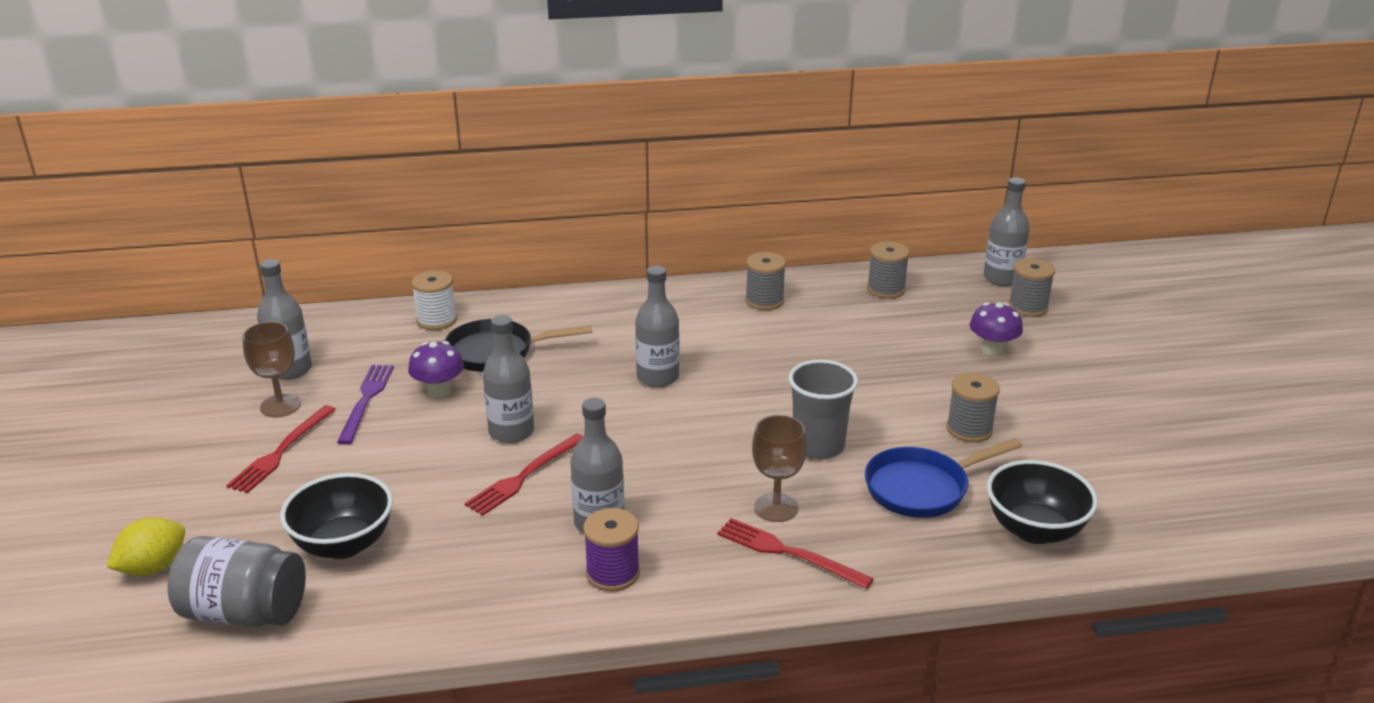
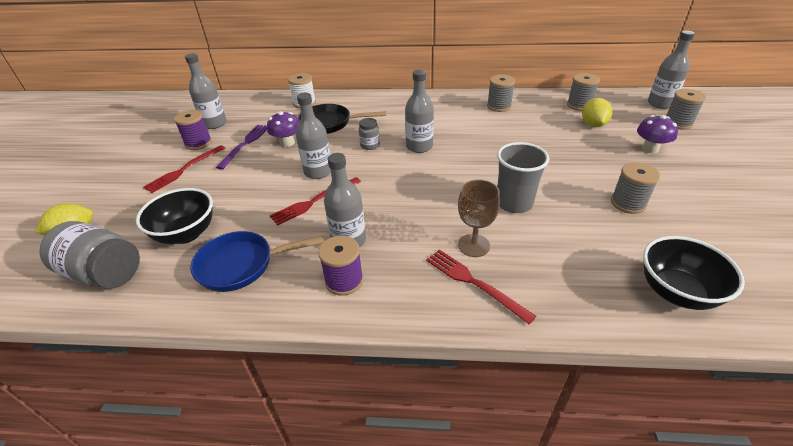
camera: 15 degrees right, 10 degrees up
(280, 406) = (198, 143): brown goblet -> purple spool
(578, 382) = (370, 145): none -> grey jar
(910, 319) = (593, 124): none -> yellow lemon
(922, 488) = (586, 244): blue pan -> blue pan (241, 265)

